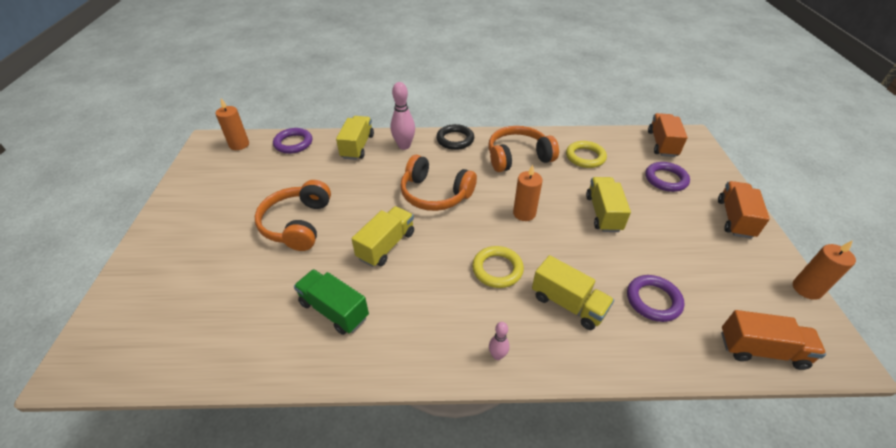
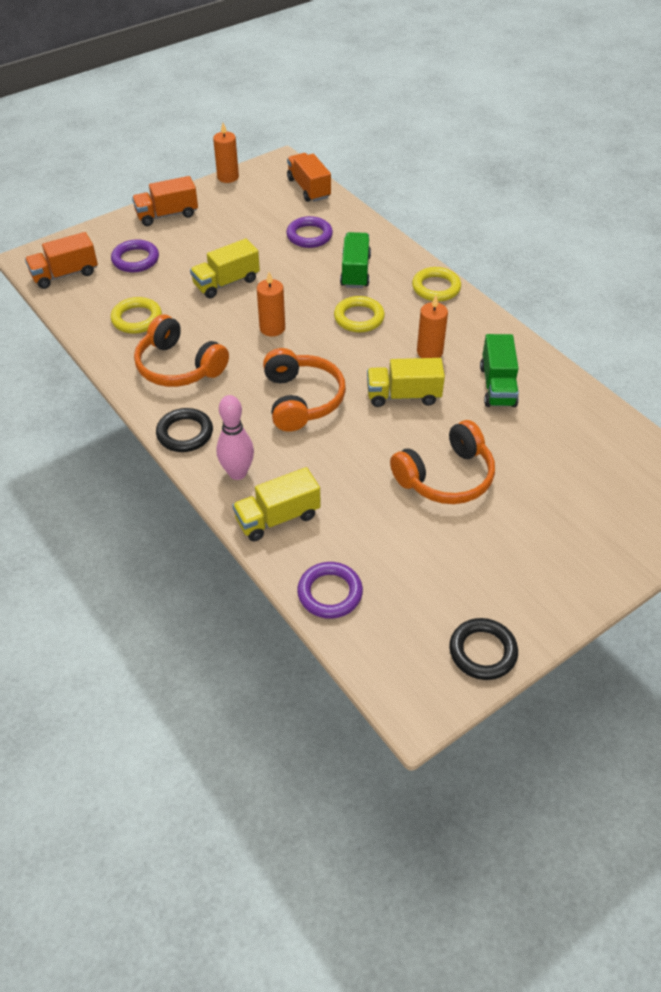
camera: 125 degrees left, 5 degrees up
(193, 173) = (482, 651): none -> black ring
(239, 145) = (388, 657): orange candle -> orange candle (429, 352)
(497, 355) = (436, 288): pink bowling pin -> yellow ring
(568, 304) = (355, 271): yellow truck -> green truck

